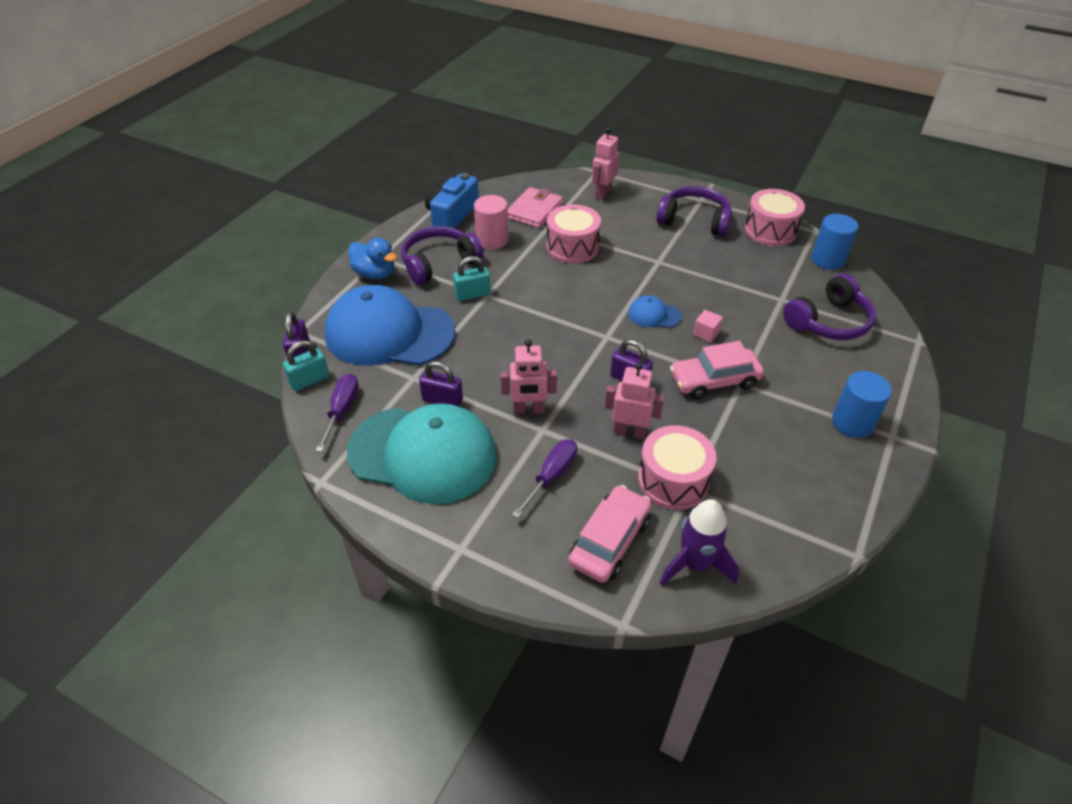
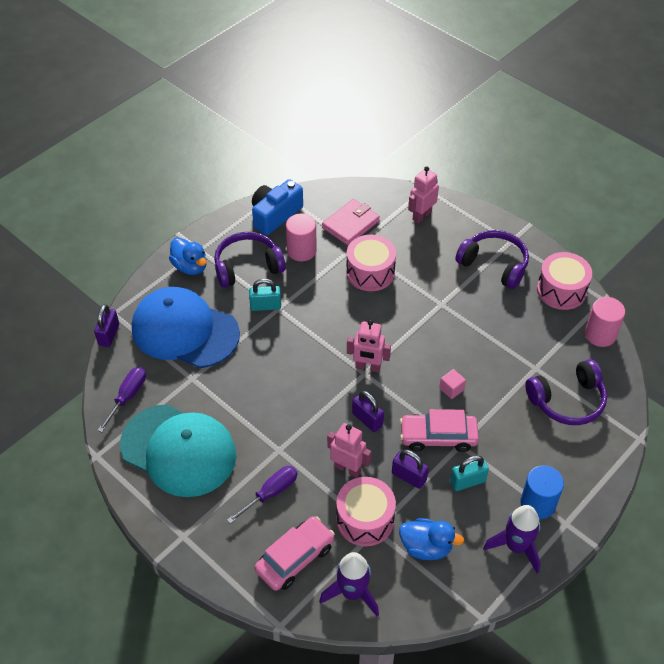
camera: 15 degrees right, 5 degrees up
(309, 380) = (110, 363): turquoise padlock -> turquoise padlock (467, 481)
(442, 400) = (208, 405): purple padlock -> purple padlock (409, 477)
(529, 409) = (274, 429): pink robot -> pink robot (368, 367)
(654, 315) = (414, 360): blue cap -> none
(756, 494) = (426, 547): none -> blue duck
(828, 260) = (600, 334): blue cylinder -> pink cylinder
(853, 471) = (516, 547): none -> purple rocket

